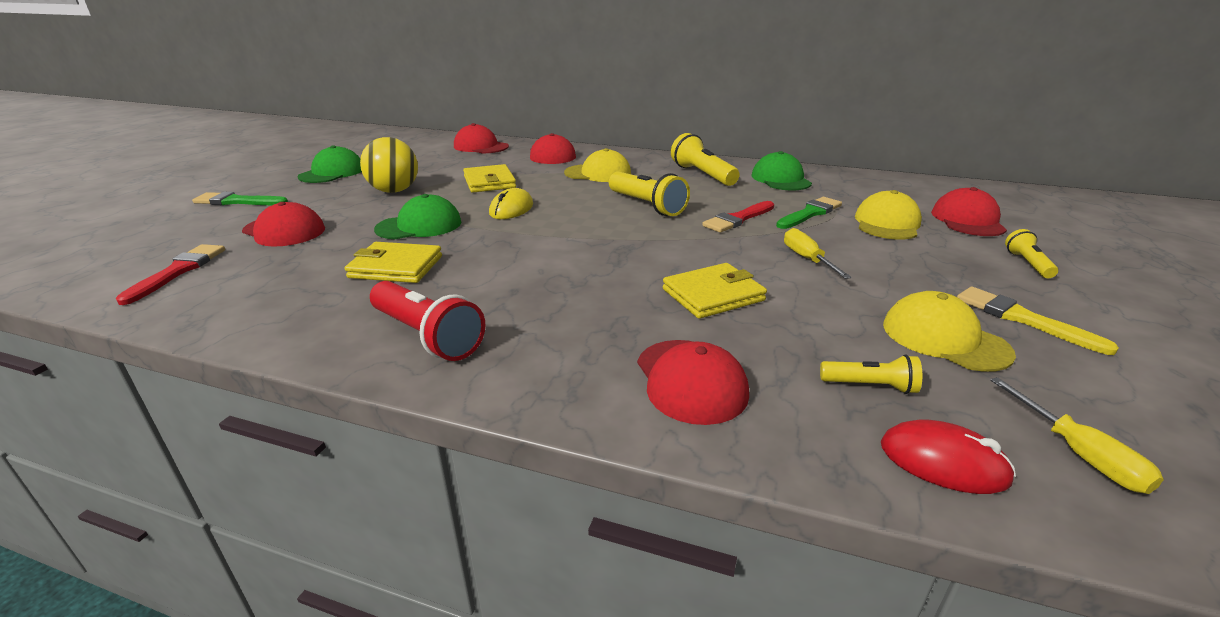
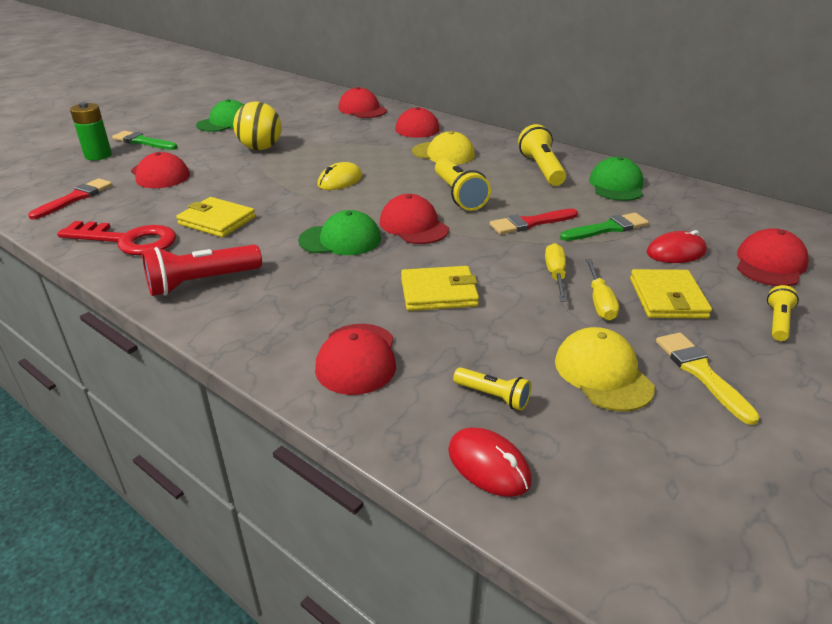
camera: 20 degrees right, 5 degrees up
(183, 222) = (98, 155): none -> green battery
(288, 307) = (127, 240): none -> red key
(419, 226) = (258, 186): green cap -> green cap (340, 240)
(427, 336) = (201, 282): red flashlight -> red flashlight turned 90 degrees clockwise
(489, 182) = (342, 150): yellow wallet -> yellow wallet (667, 298)
(627, 238) = (413, 225): none -> red cap
(887, 223) = (676, 252): yellow cap -> red mouse
(1079, 454) = (608, 490): yellow screwdriver -> yellow screwdriver (600, 302)

